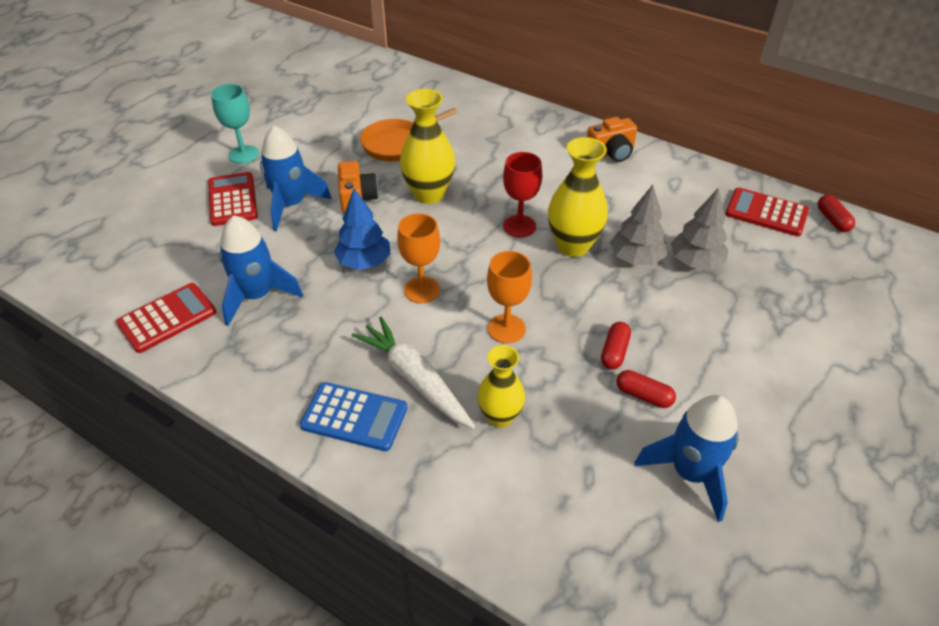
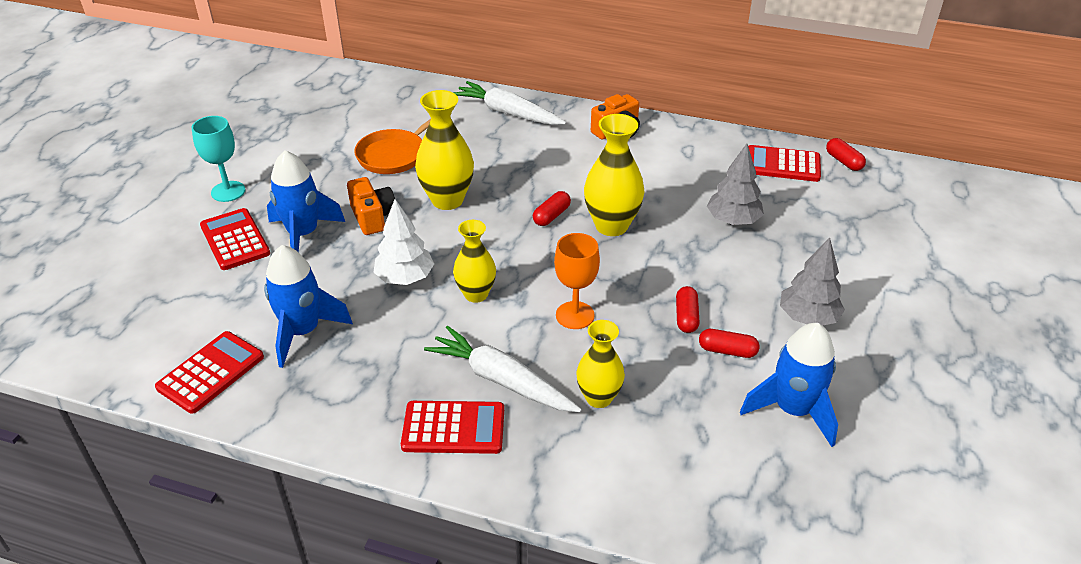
camera: 15 degrees left, 5 degrees down
(354, 417) = (453, 428): blue calculator -> red calculator
(364, 262) = (405, 278): blue tree -> white tree
(422, 290) = (476, 294): orange goblet -> yellow vase
(514, 119) = (508, 113): none -> white carrot
(519, 226) = (551, 216): red goblet -> red capsule
(636, 258) = (676, 227): grey tree -> grey tree (808, 318)

